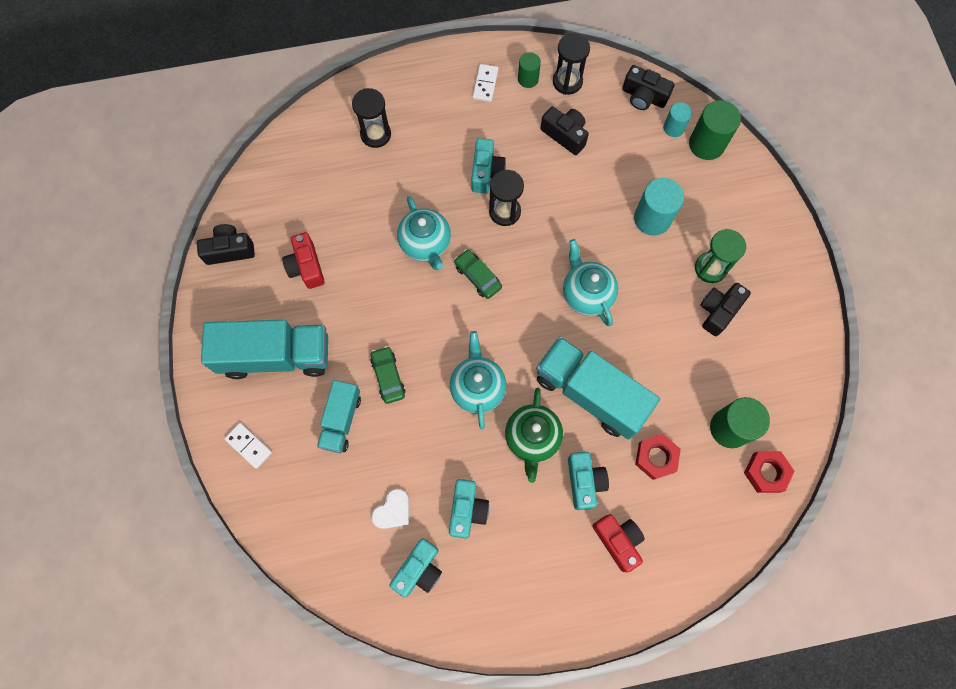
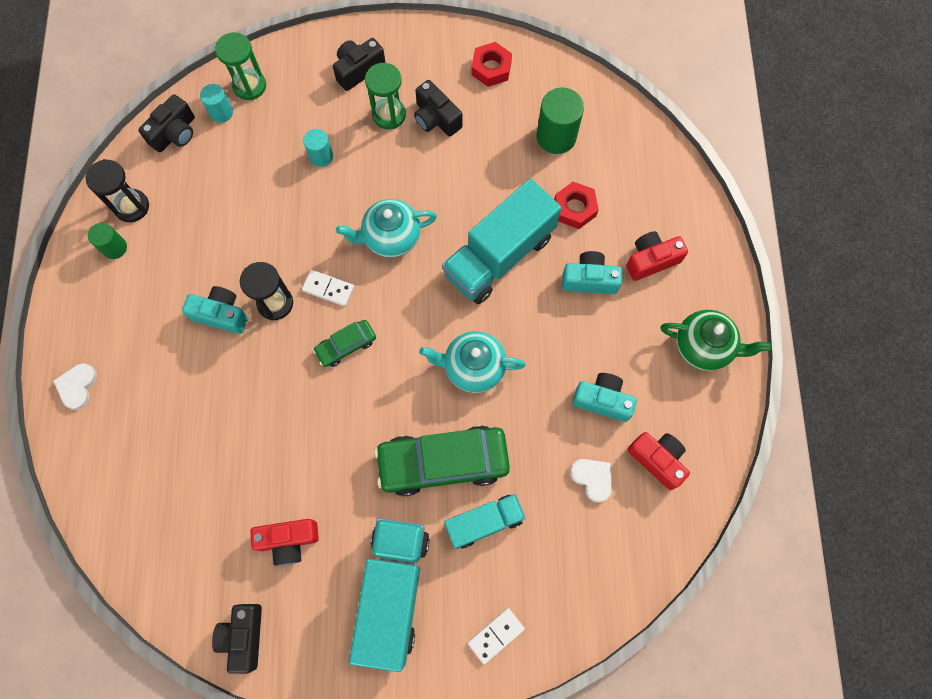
camera: 80 degrees left, 0 degrees up
(341, 420) = (484, 522): turquoise truck -> turquoise truck turned 45 degrees counterclockwise
(375, 134) = (135, 433): black hourglass -> none
(388, 377) = (443, 462): green car -> green car, size x2.02
(407, 84) = (77, 386): none -> white heart
(419, 570) = (657, 459): turquoise camera -> red camera
(426, 244) = (293, 396): turquoise teapot -> none
(485, 84) = (107, 296): white domino -> white domino (328, 289)
(532, 438) = (537, 321): green teapot -> green teapot (703, 347)
(565, 135) = (198, 222): black camera -> black camera (358, 70)
(652, 218) = (321, 156): turquoise cylinder -> turquoise cylinder, size x0.59
(706, 144) = (249, 86): green cylinder -> green hourglass
(766, 472) = (603, 115): red nut -> red nut (491, 68)

